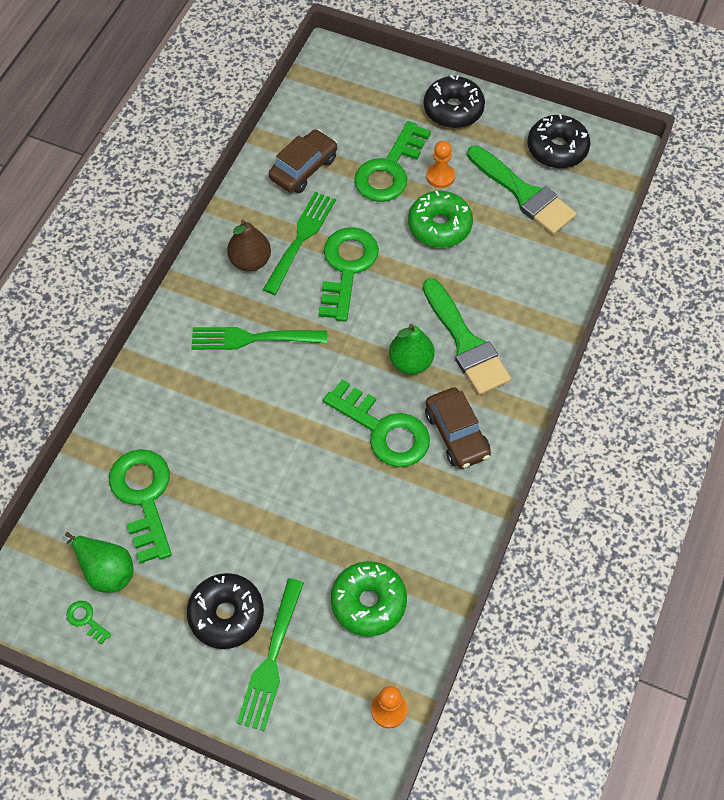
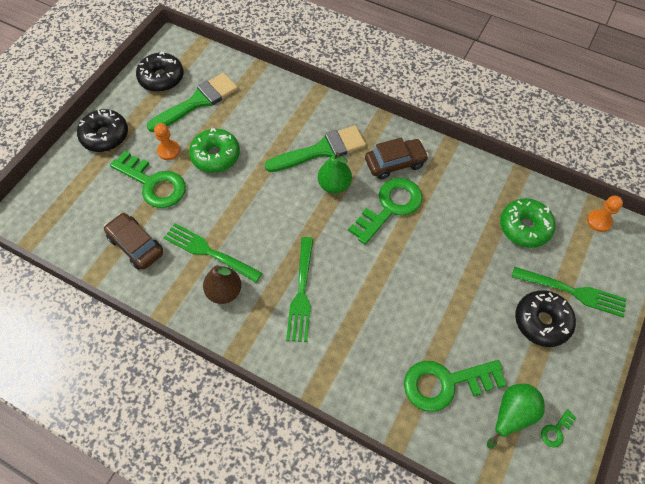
camera: 85 degrees left, 0 degrees up
(346, 268) = (244, 220): green key -> none

